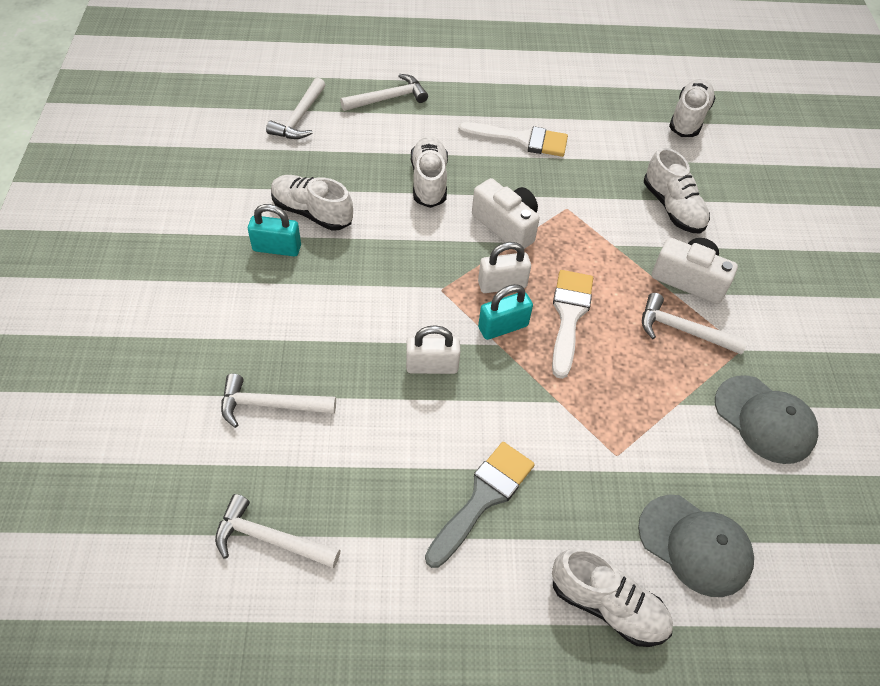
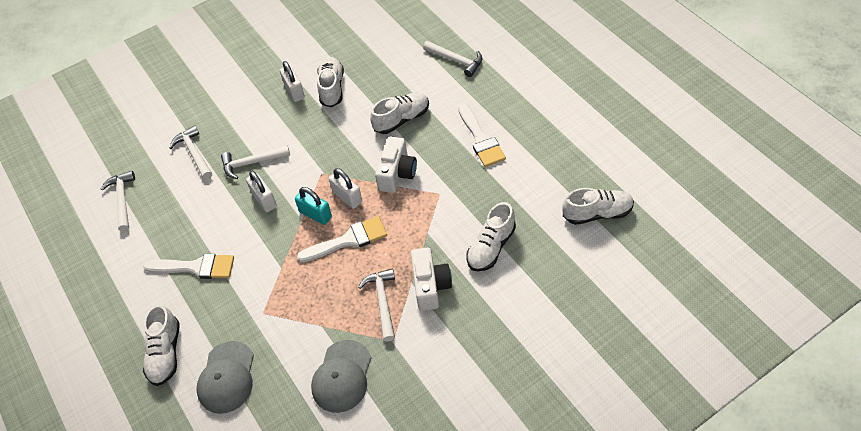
camera: 65 degrees right, 0 degrees up
(277, 248) = (294, 91): turquoise padlock -> white padlock
(299, 118) = (400, 37): white hammer -> white hammer (252, 163)
(483, 498) = (196, 267): grey brush -> white brush

